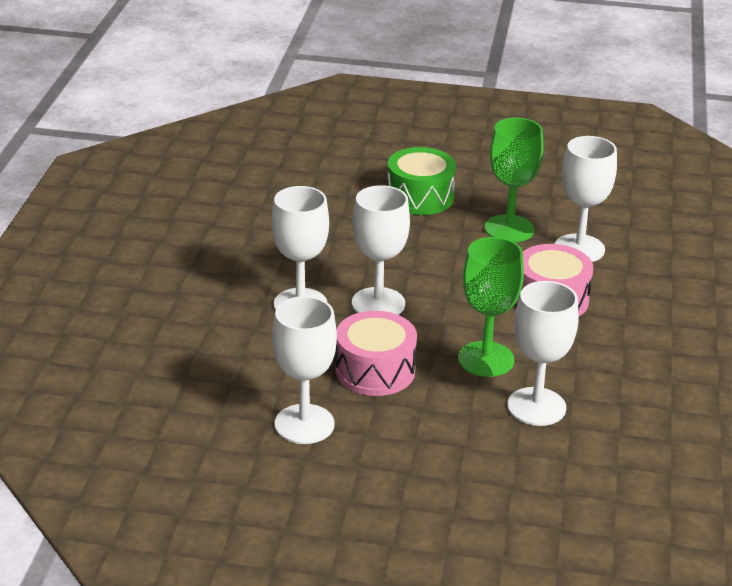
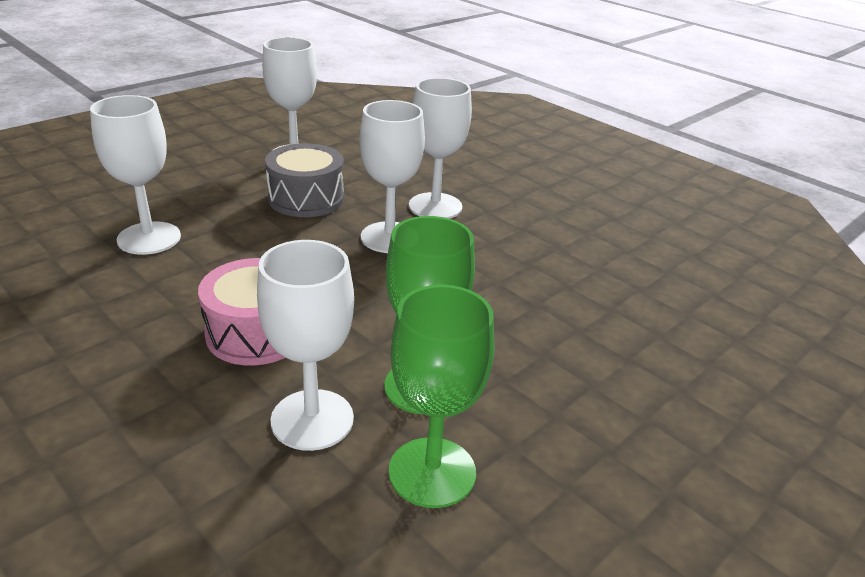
camera: 125 degrees right, 0 degrees up
(375, 371) = (306, 198): pink drum -> grey drum
(420, 197) = (565, 357): green drum -> none
(486, 359) = (239, 247): green goblet -> green goblet (432, 472)

